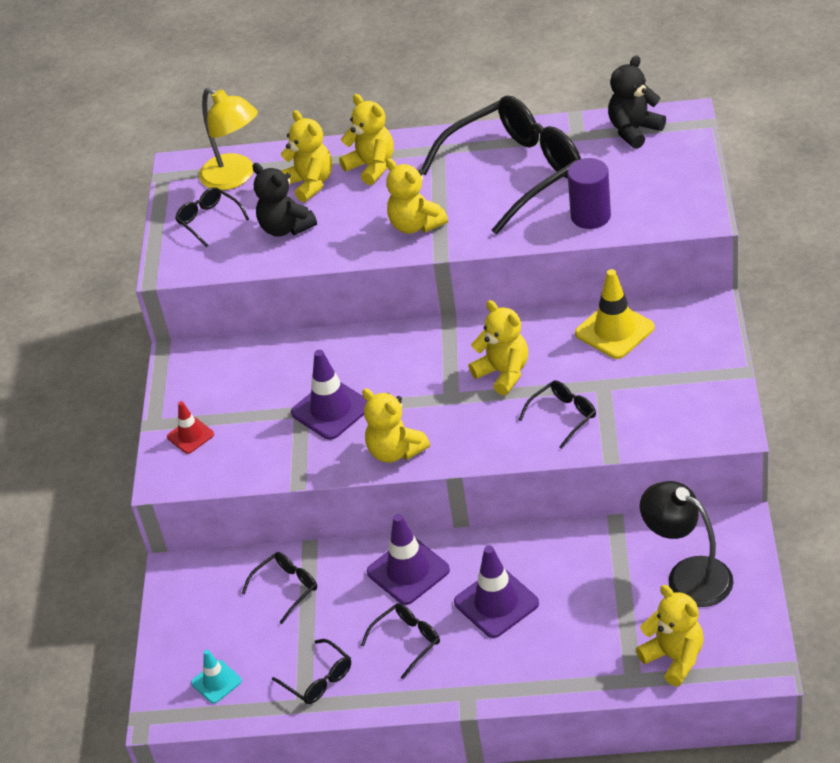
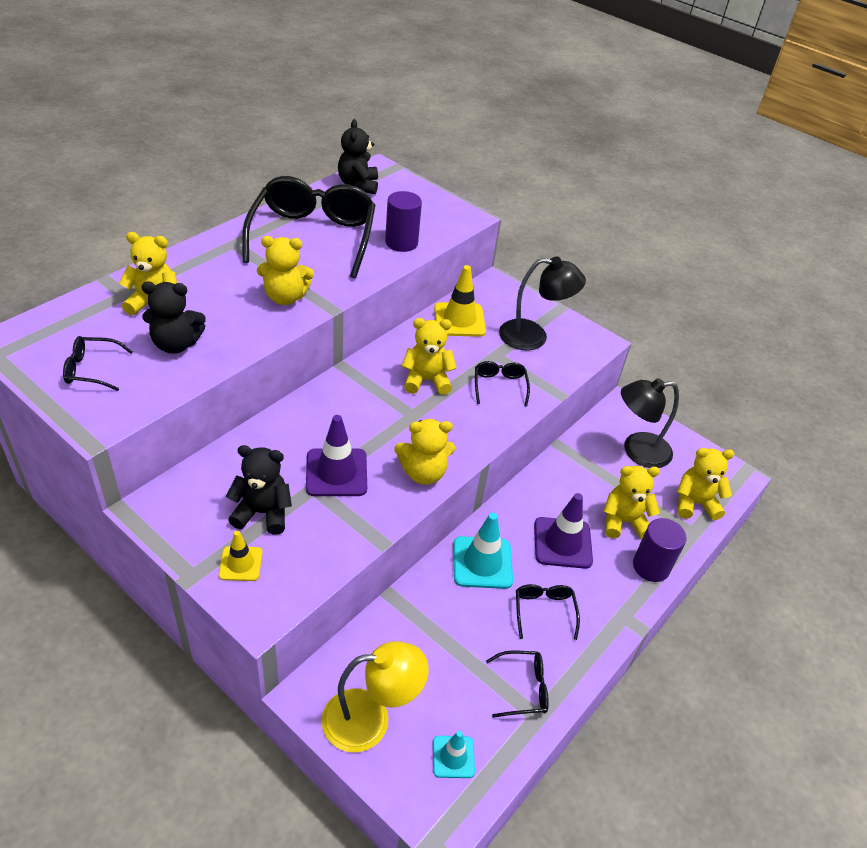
camera: 60 degrees left, 0 degrees up
(190, 436) = (240, 564): red traffic cone -> yellow traffic cone
(235, 177) = (75, 327): yellow lamp -> yellow lamp (370, 719)
(245, 408) = (262, 513): none -> black teddy bear
(287, 588) = (414, 638): black glasses -> none
(371, 167) = (194, 273): yellow teddy bear -> yellow teddy bear (623, 521)
(408, 571) = (482, 562): purple traffic cone -> turquoise traffic cone
(548, 676) = (651, 566): none -> purple cylinder
(667, 387) = (533, 336): none -> black lamp

